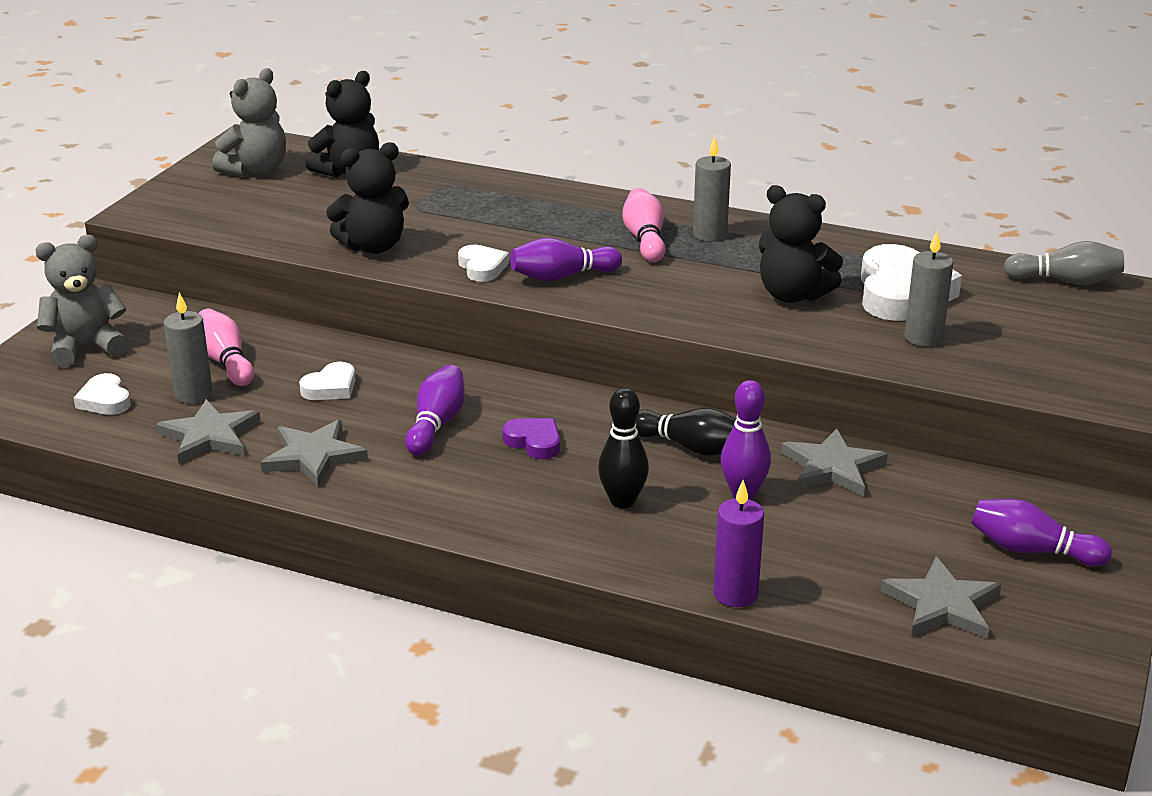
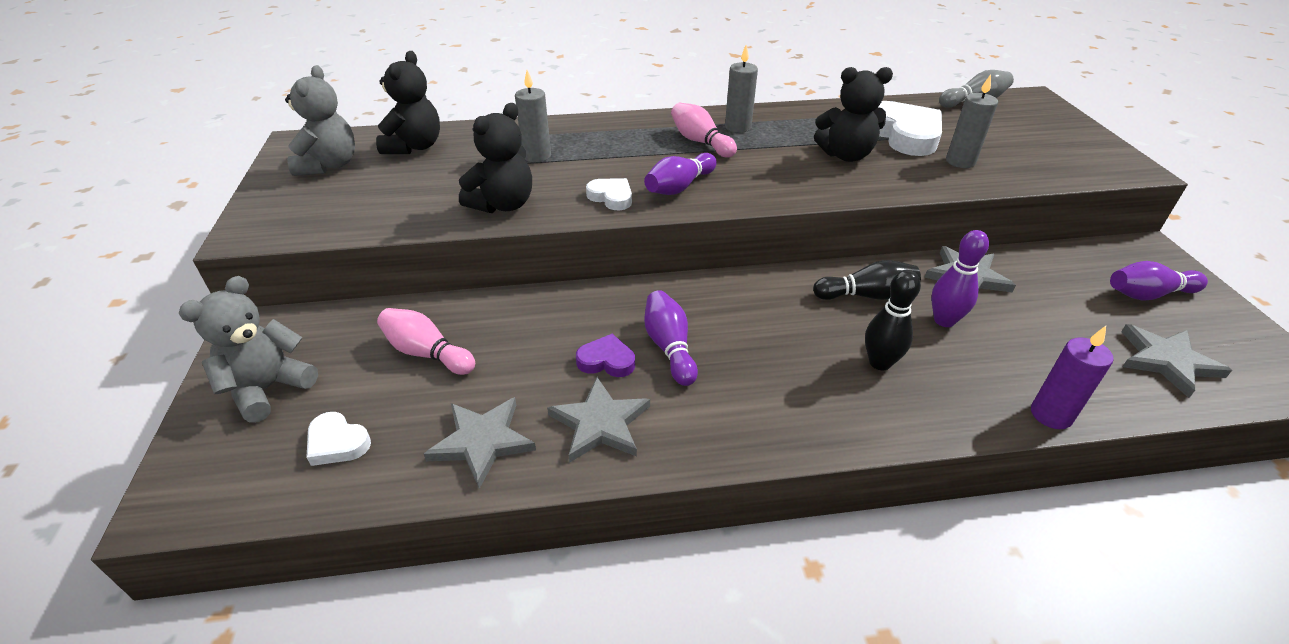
camera: 30 degrees left, 10 degrees up
(193, 394) = (425, 400): grey candle -> grey candle (537, 156)
(330, 387) = (547, 344): white heart -> none
(534, 442) = (759, 334): purple heart -> purple heart (606, 361)

